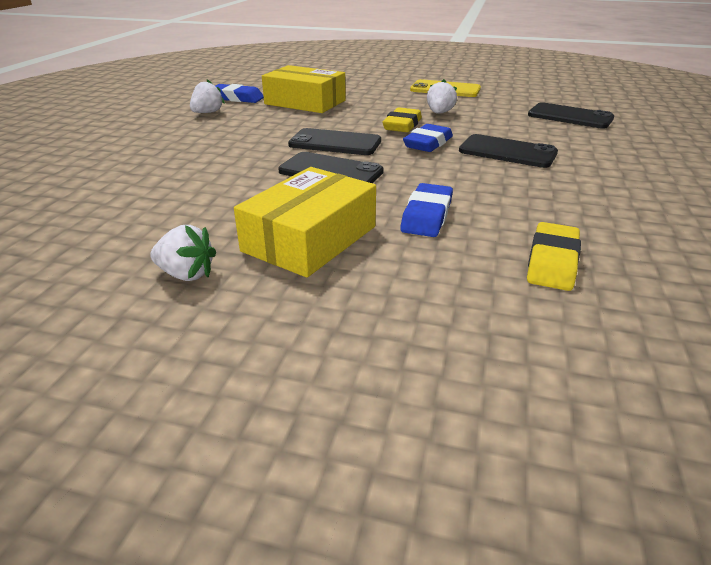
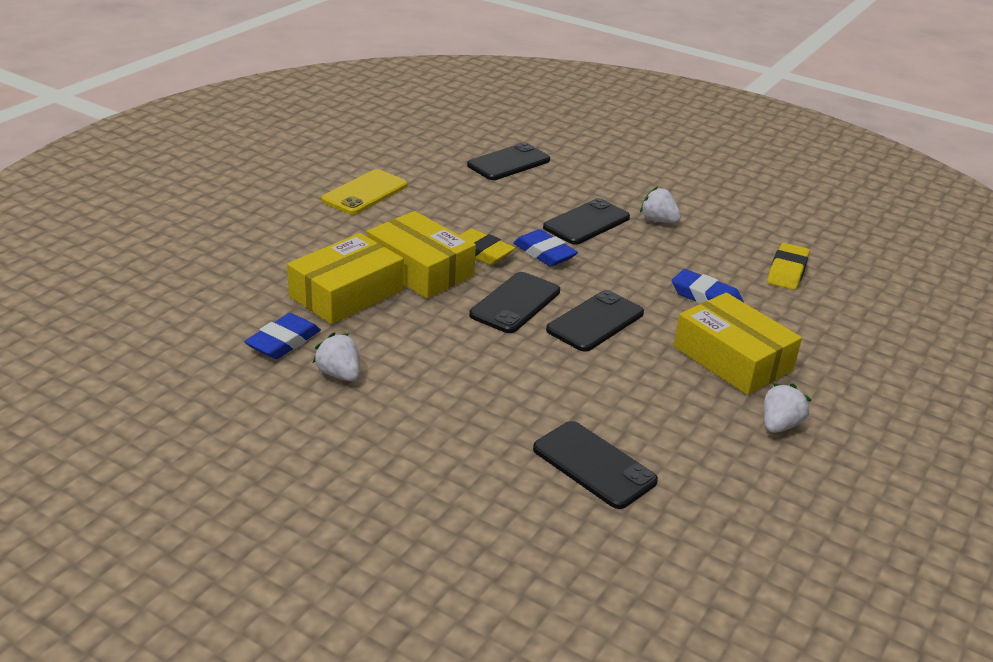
camera: 75 degrees left, 0 degrees up
(109, 191) = (594, 465): none -> black phone
(356, 113) = (420, 269): none -> yellow box
(439, 113) = (452, 221): white strawberry -> white strawberry (658, 220)
(552, 262) = (787, 271): yellow eraser -> yellow eraser turned 75 degrees clockwise

